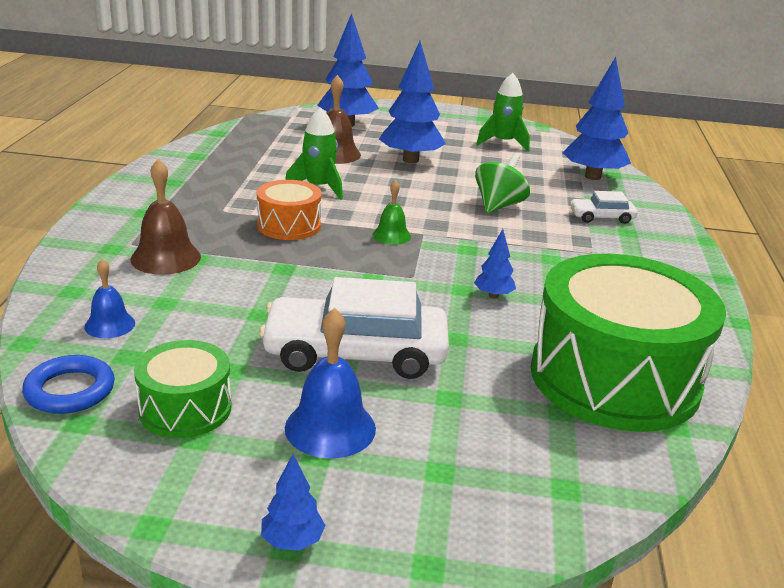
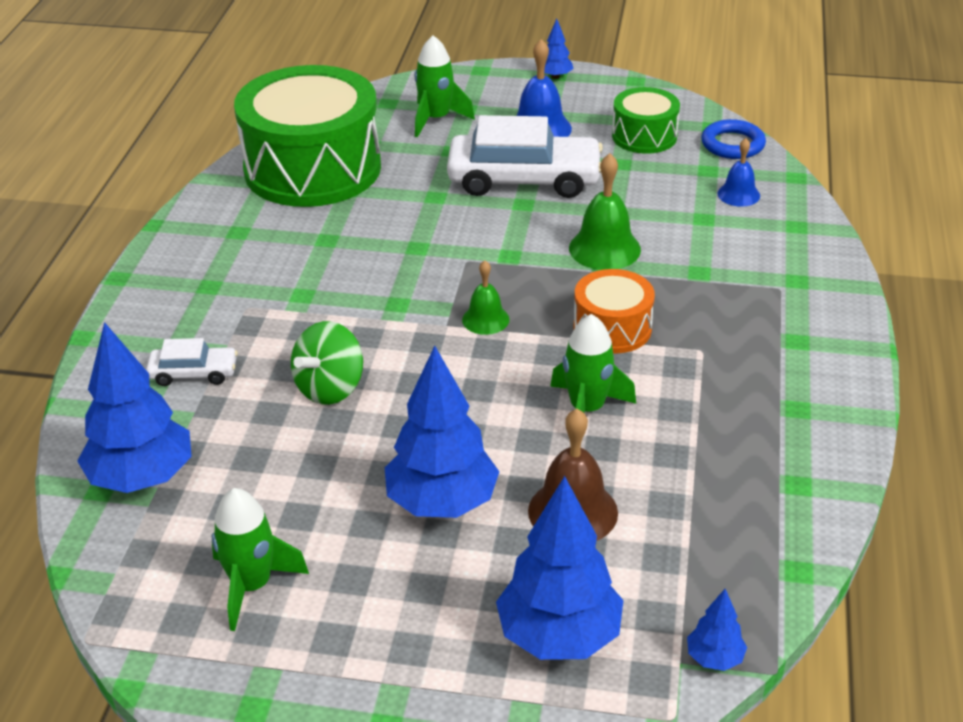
camera: 175 degrees left, 10 degrees up
(166, 258) = (731, 270): brown bell -> none
(279, 280) = (604, 248): none -> green bell
(481, 450) = (436, 119): none -> green rocket
(493, 295) = (387, 241): blue tree -> blue tree (714, 658)

